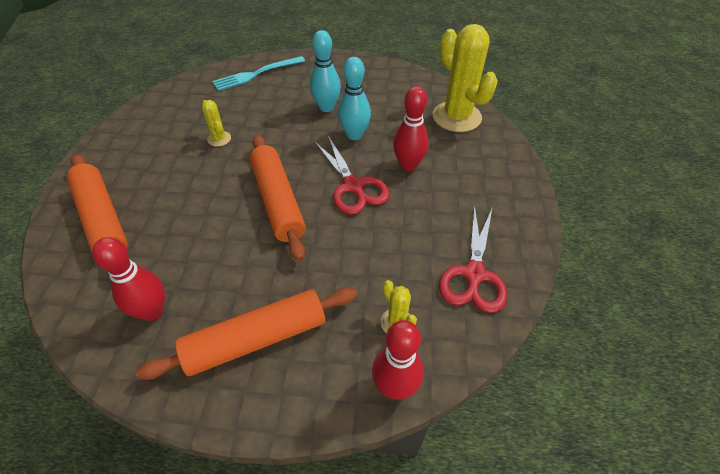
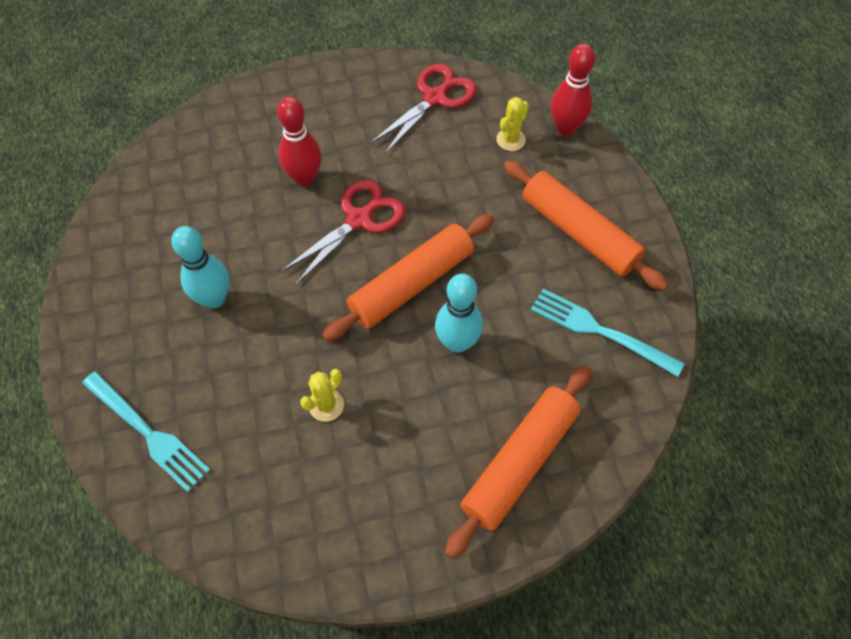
camera: 110 degrees left, 10 degrees up
(152, 311) = (599, 331): red bowling pin -> turquoise fork
(354, 135) = (265, 246): turquoise bowling pin -> turquoise bowling pin (457, 342)
(456, 117) = (196, 150): yellow cactus -> none
(474, 275) = (435, 98): red scissors -> red scissors turned 45 degrees counterclockwise

